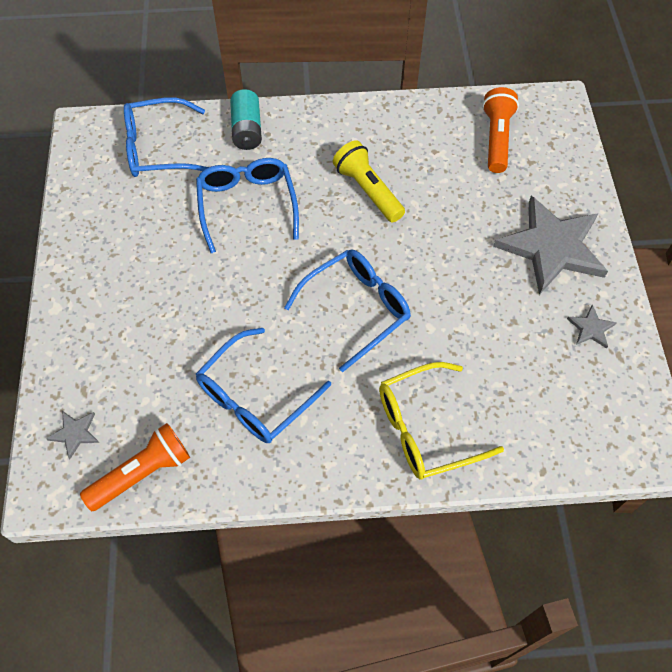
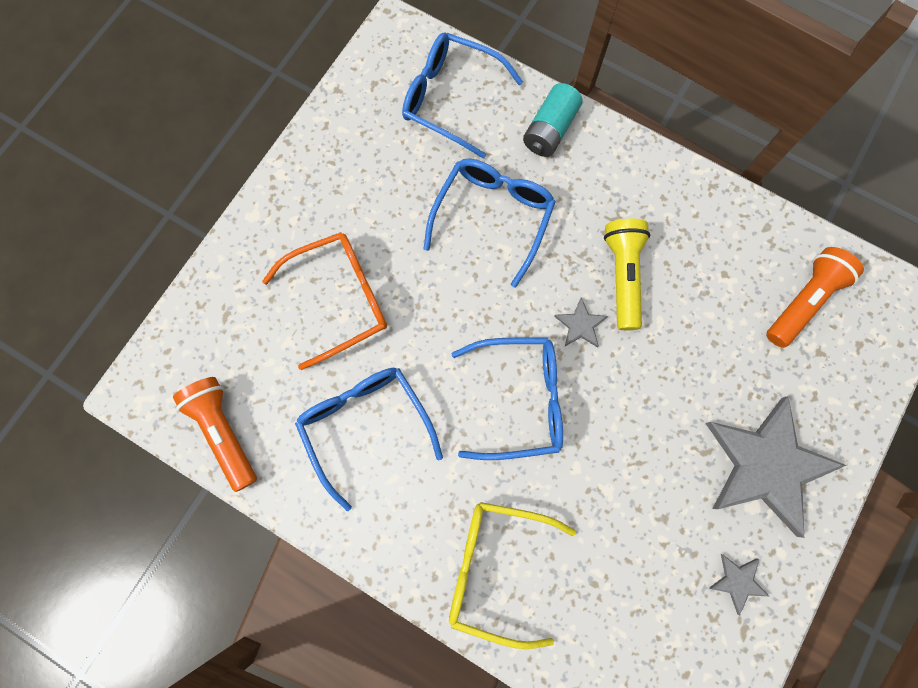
camera: 35 degrees right, 15 degrees up
(75, 433) = (193, 353): grey star -> grey star (580, 325)
(143, 473) = (224, 432): orange flashlight -> orange flashlight turned 120 degrees counterclockwise
(170, 324) = (339, 299): none -> orange glasses
(255, 397) = (365, 426): blue glasses -> blue glasses turned 75 degrees clockwise

